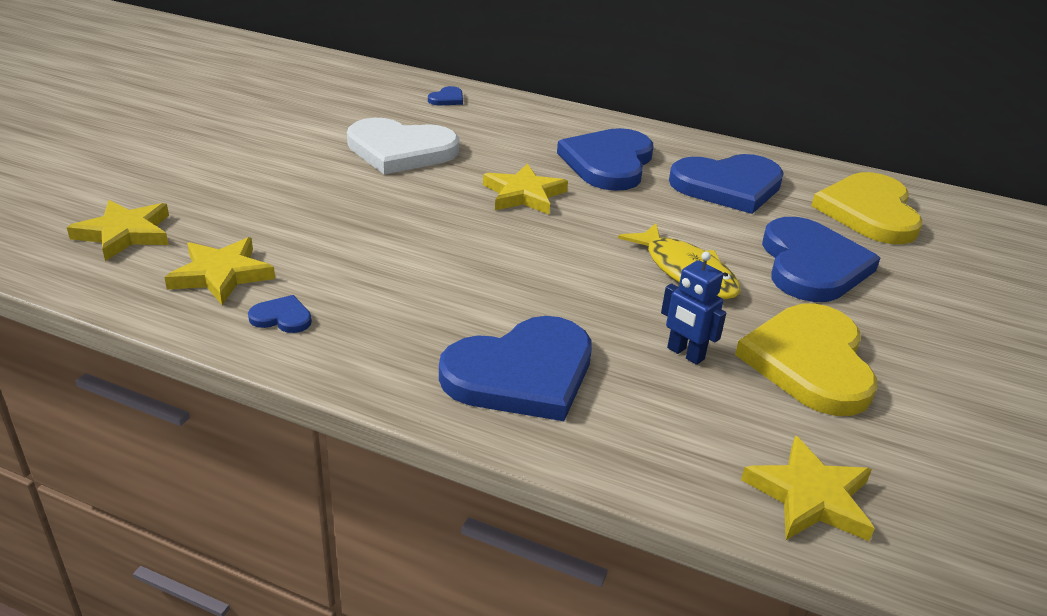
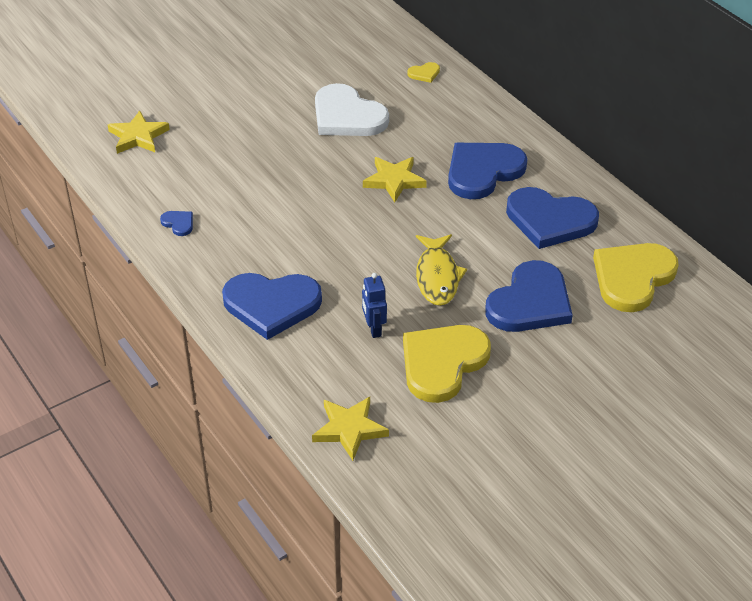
camera: 35 degrees right, 10 degrees up
(221, 274) = (168, 183): yellow star -> none
(447, 99) = (424, 73): blue heart -> yellow heart

